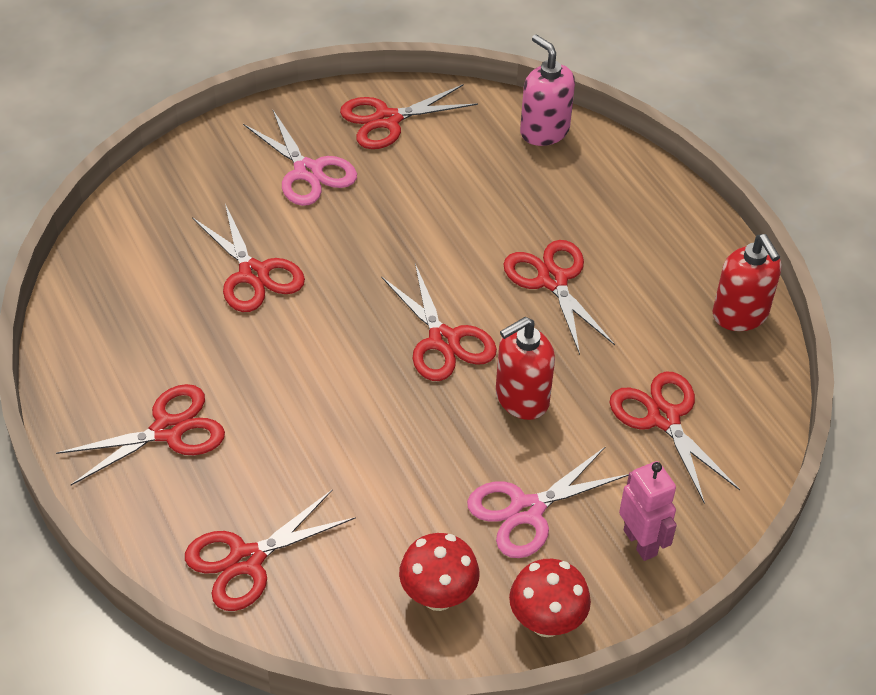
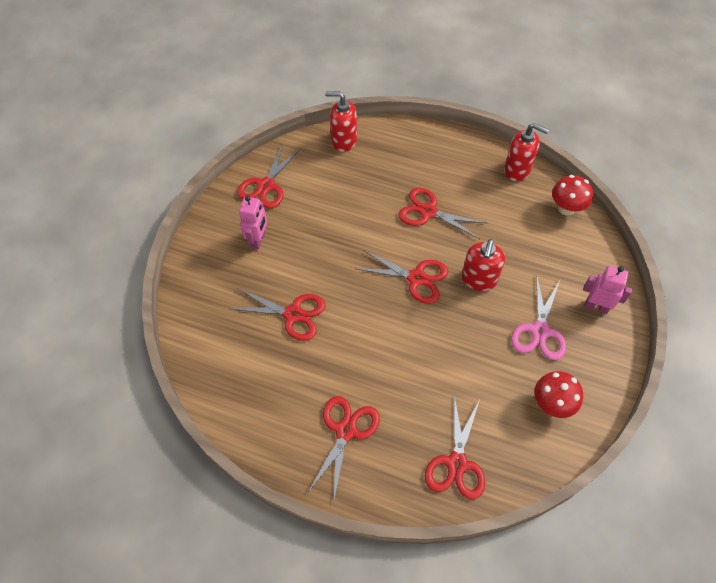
camera: 40 degrees left, 10 degrees up
(308, 171) = (258, 240): pink scissors -> pink robot
(544, 131) = (344, 141): pink soap dispenser -> red soap dispenser
(546, 622) = (604, 376): red mushroom -> red mushroom (566, 208)
(663, 418) = (542, 242): red scissors -> none

